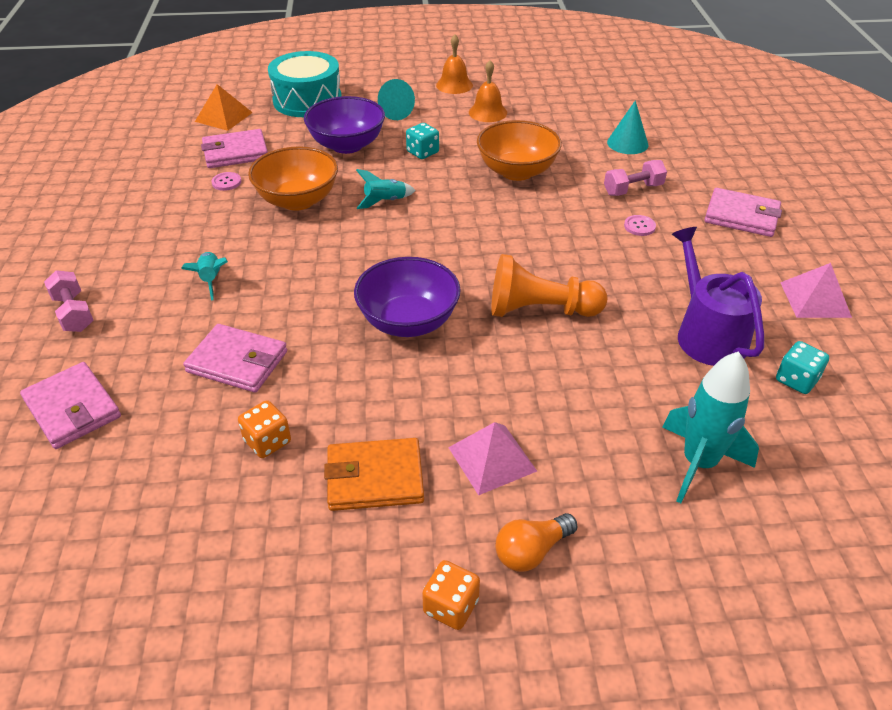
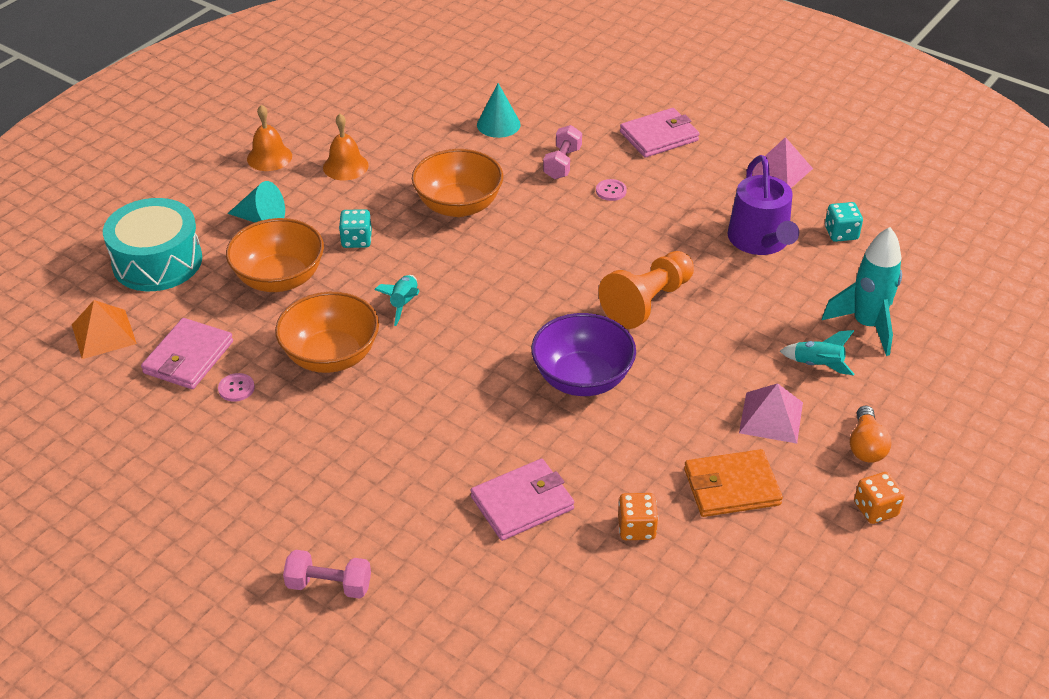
camera: 50 degrees left, 0 degrees up
(72, 408) = (471, 635): pink wallet -> none
(211, 280) = (387, 470): turquoise rocket -> turquoise rocket (817, 365)
(347, 145) = (279, 278): purple bowl -> orange bowl
(375, 478) = (731, 487): orange wallet -> orange wallet turned 45 degrees clockwise
(707, 334) = (760, 241): purple watering can -> purple watering can turned 120 degrees counterclockwise

